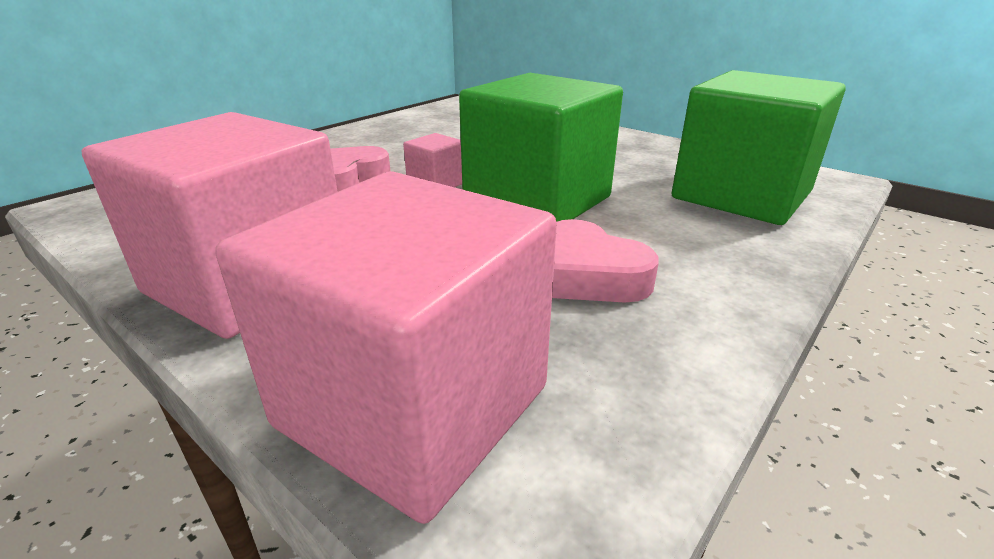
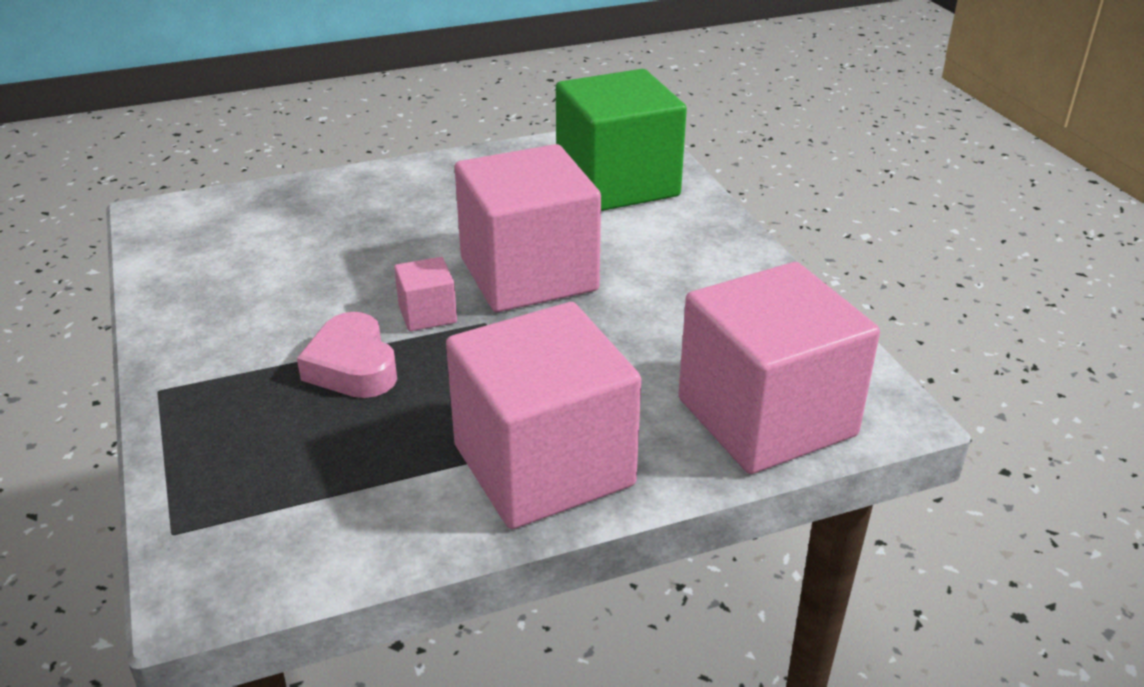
camera: 60 degrees left, 5 degrees up
(537, 200) = (528, 274): green cube -> pink cube
(589, 275) = (676, 301): pink heart -> none

